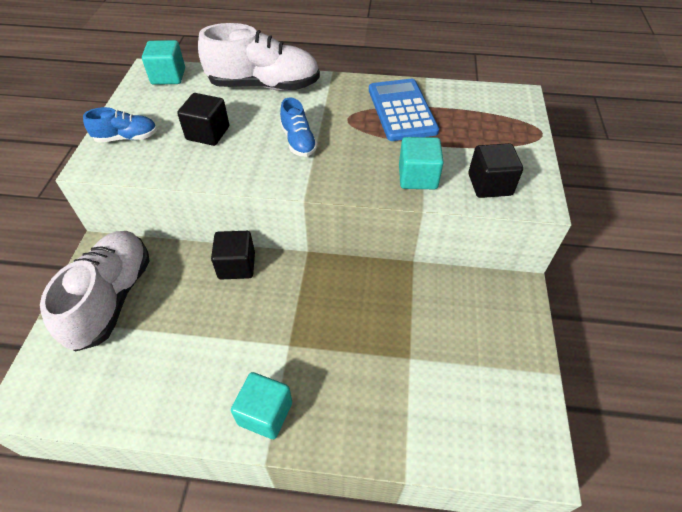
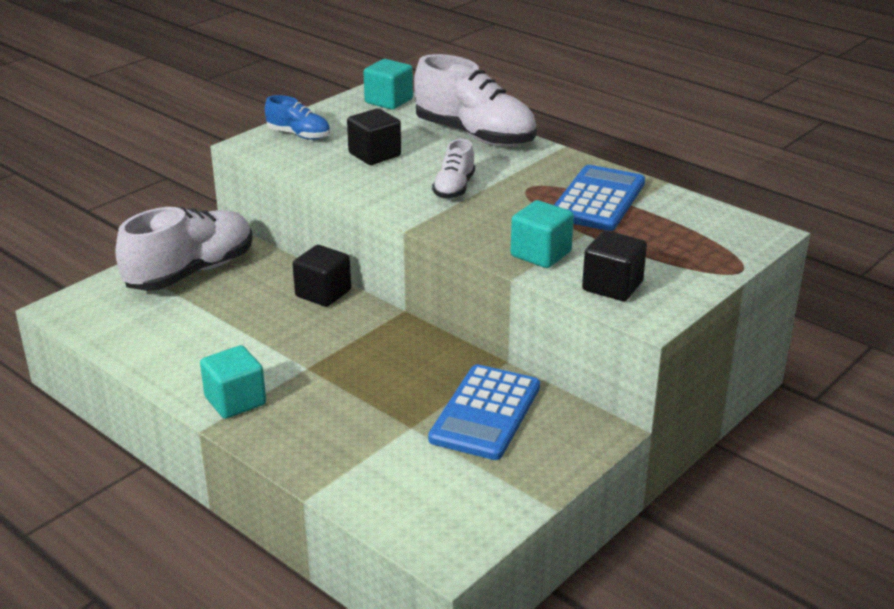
camera: 35 degrees right, 20 degrees down
(298, 141) = (454, 188): blue shoe -> white shoe
(443, 315) = (485, 413): none -> blue calculator

